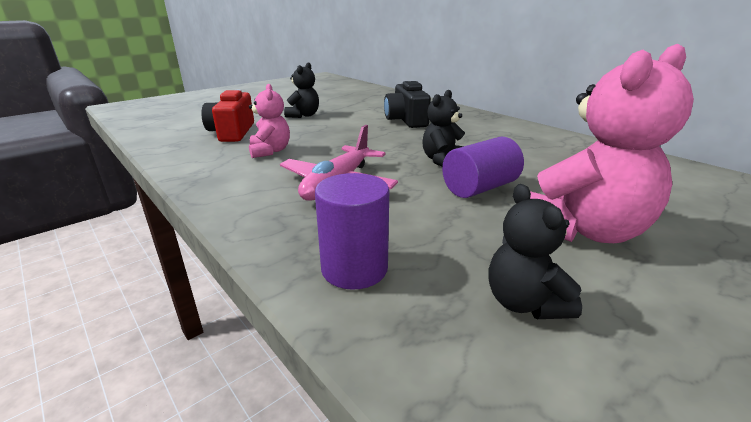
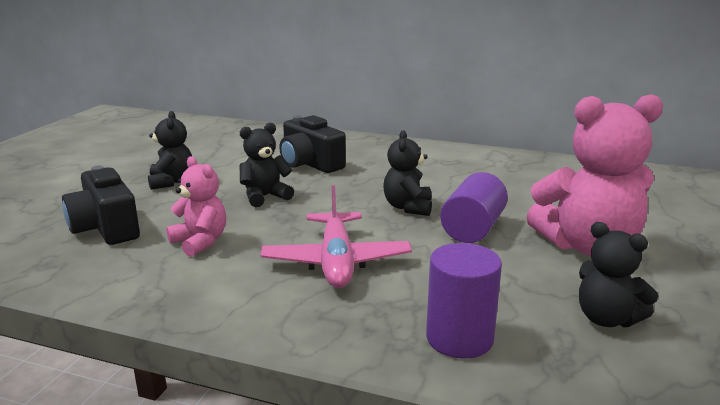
camera: 30 degrees left, 5 degrees down
(232, 132) = (105, 228): red camera -> black camera
(347, 134) = (265, 197): none -> black teddy bear
(582, 230) = (587, 246): pink teddy bear -> pink teddy bear turned 60 degrees clockwise

